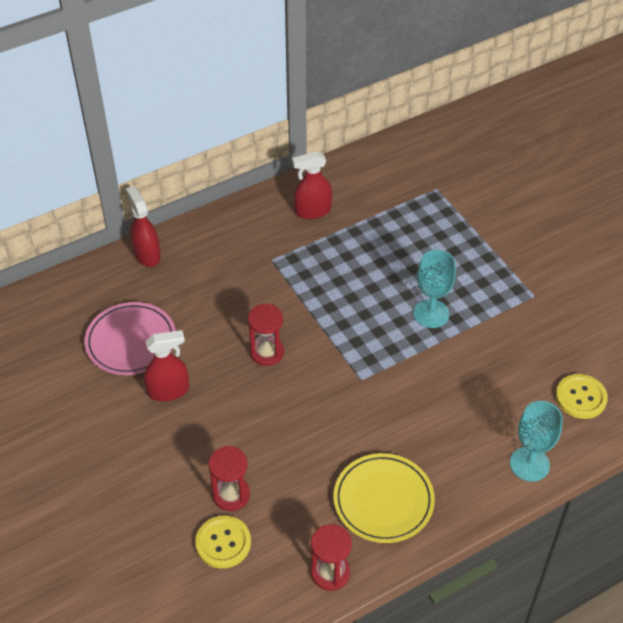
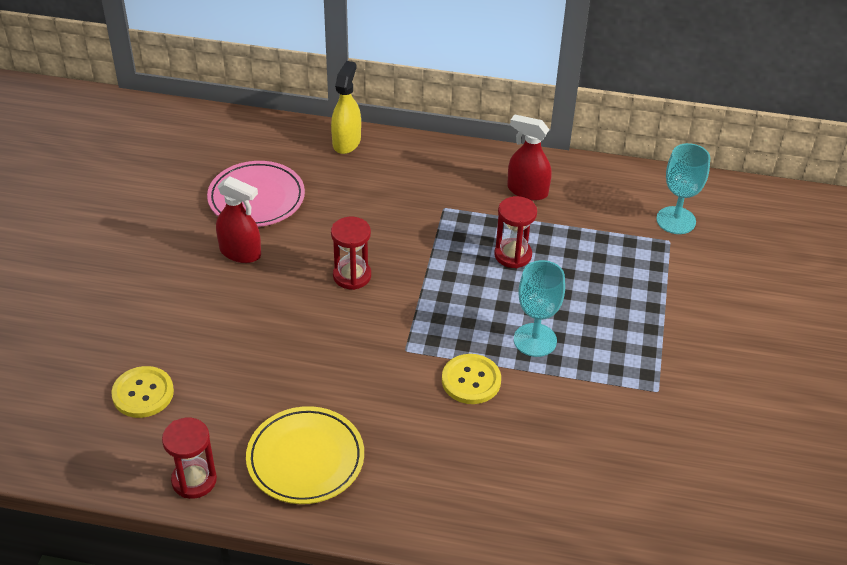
camera: 40 degrees right, 5 degrees down
(147, 254) = (346, 142): red spray bottle -> yellow spray bottle
(231, 495) = (192, 363): red hourglass -> red hourglass (513, 255)
(529, 464) = (473, 529): turquoise goblet -> turquoise goblet (676, 220)
(581, 397) = (596, 510): yellow button -> yellow button (471, 380)

